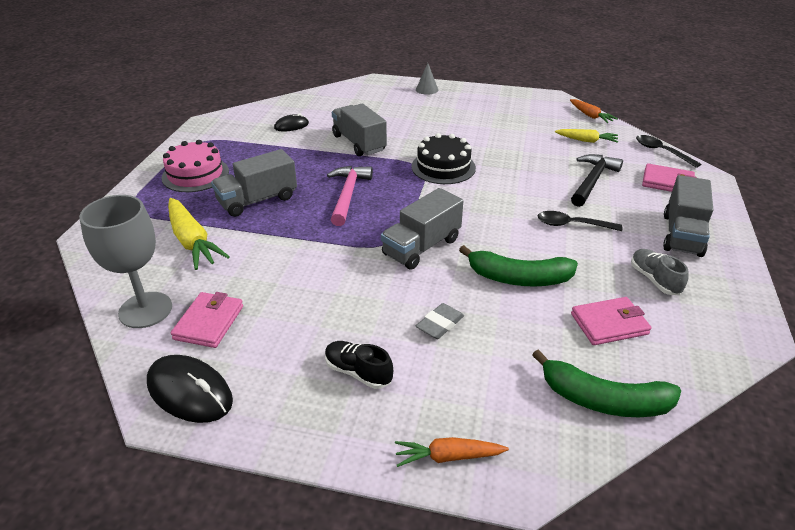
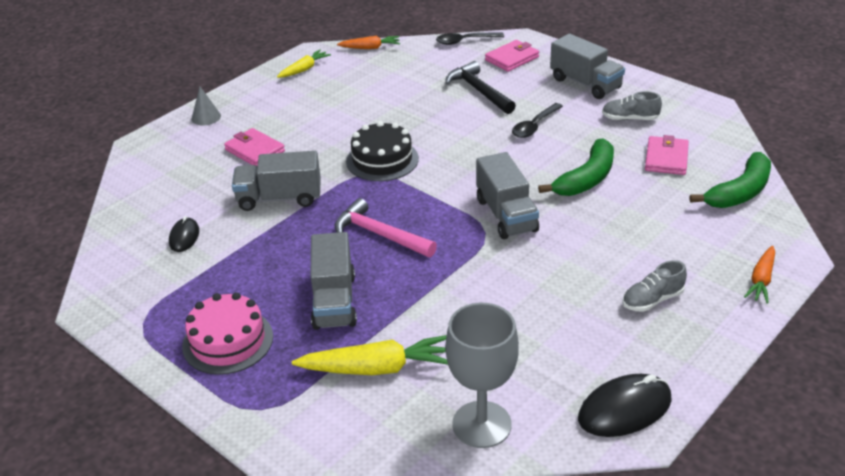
camera: 60 degrees left, 0 degrees up
(209, 322) = (532, 379): pink wallet -> pink wallet (255, 150)
(358, 372) = (652, 300): black shoe -> grey shoe
(440, 324) = (619, 238): grey eraser -> none
(586, 141) = (412, 67): yellow carrot -> yellow carrot (304, 69)

